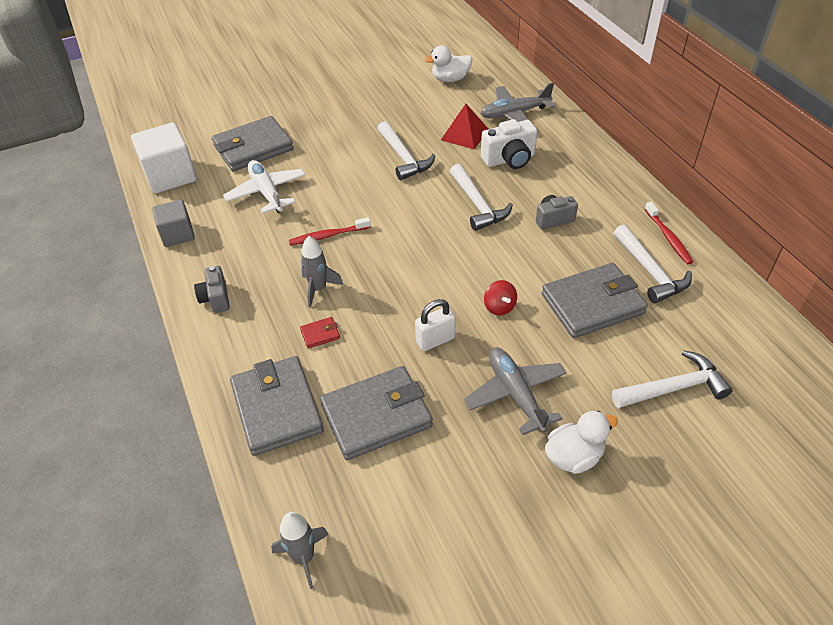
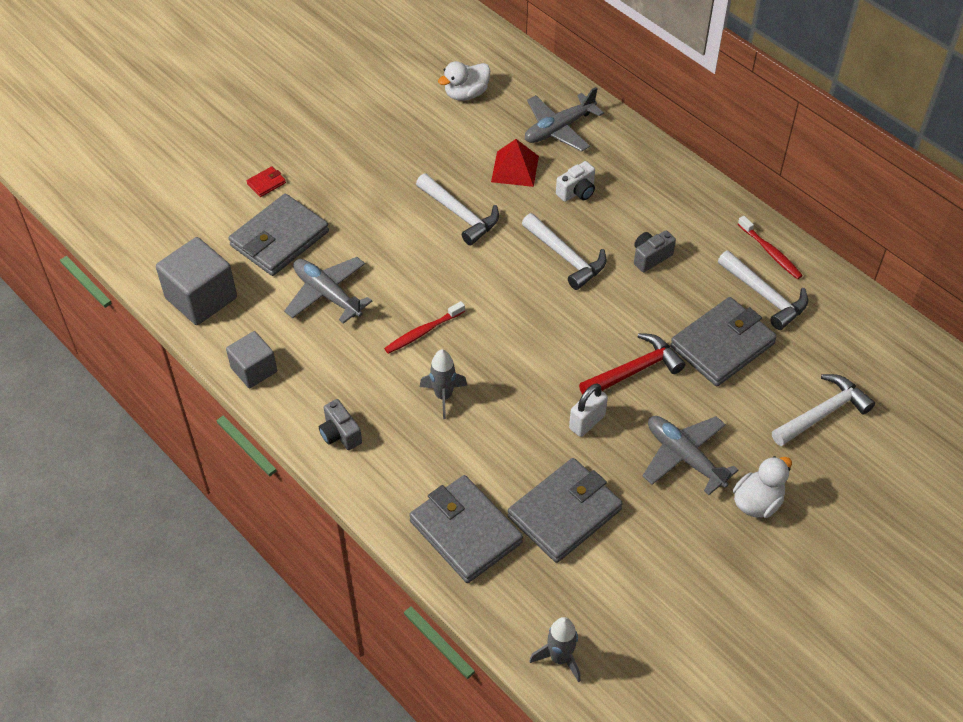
camera: 20 degrees left, 5 degrees up
(170, 176) = (201, 298): white cube -> grey cube
(267, 192) = (327, 294): white plane -> grey plane
(320, 334) = (470, 445): red wallet -> red wallet (266, 183)
(499, 307) = (634, 371): red spinning top -> red hammer
(509, 159) = (577, 192): white camera -> white camera, size x0.67

